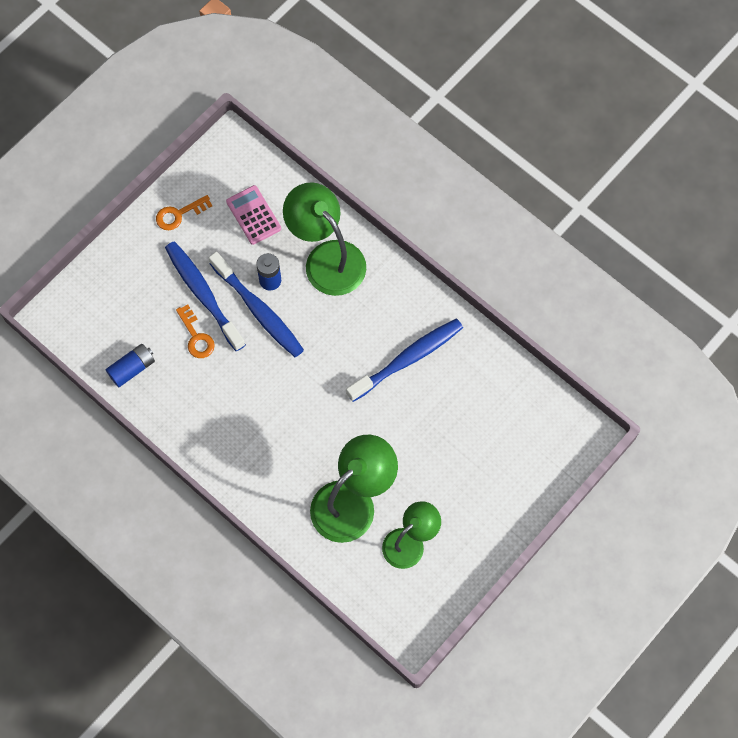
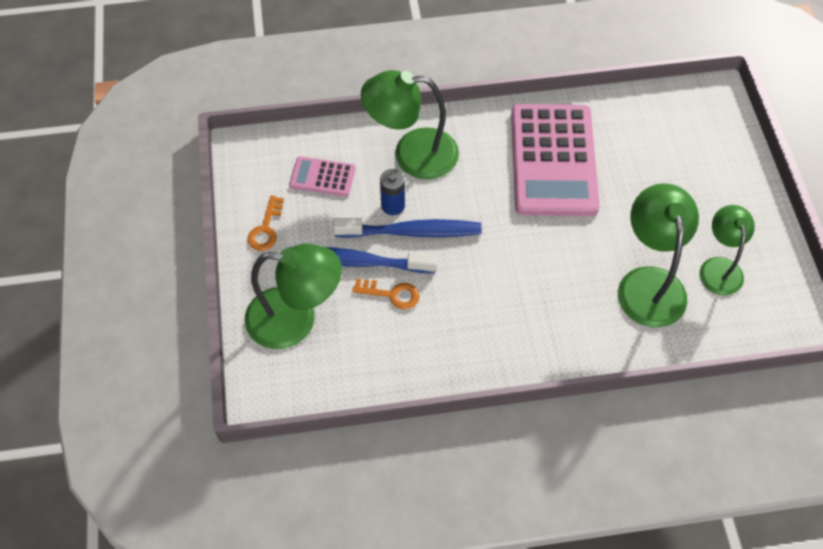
camera: 50 degrees left, 10 degrees down
(125, 292) = (296, 319): none -> green lamp
(132, 368) = (374, 365): blue battery -> none
(408, 359) = (553, 160): blue toothbrush -> pink calculator

